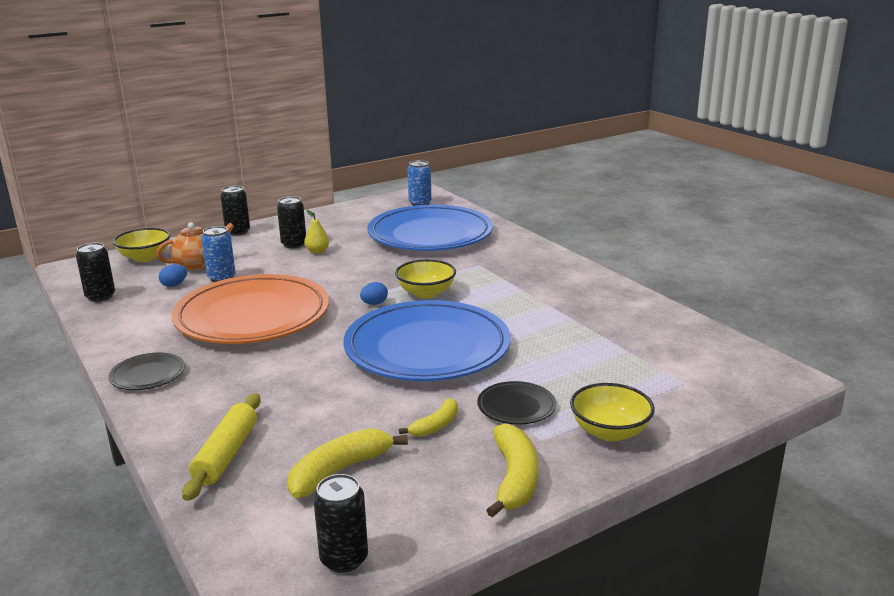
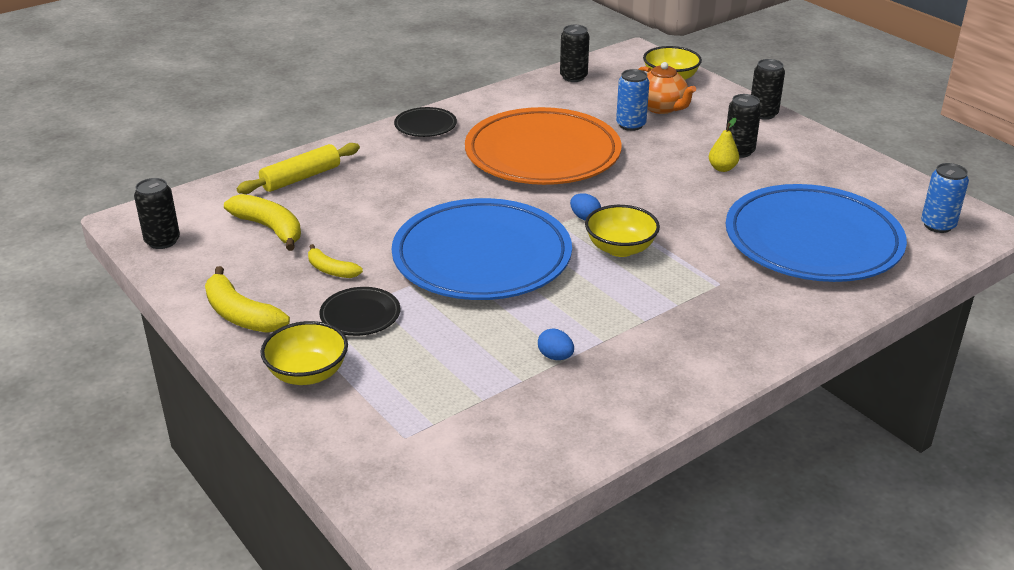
camera: 85 degrees right, 10 degrees up
(174, 285) = (607, 105): blue egg -> blue egg (555, 357)
(226, 454) = (301, 178): yellow rolling pin -> yellow rolling pin turned 45 degrees counterclockwise
(514, 479) = (241, 315): yellow banana -> yellow banana turned 45 degrees clockwise

